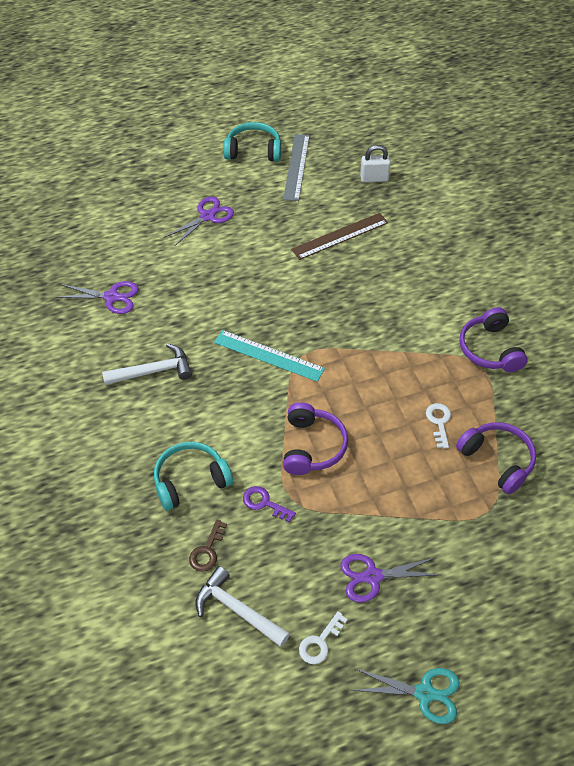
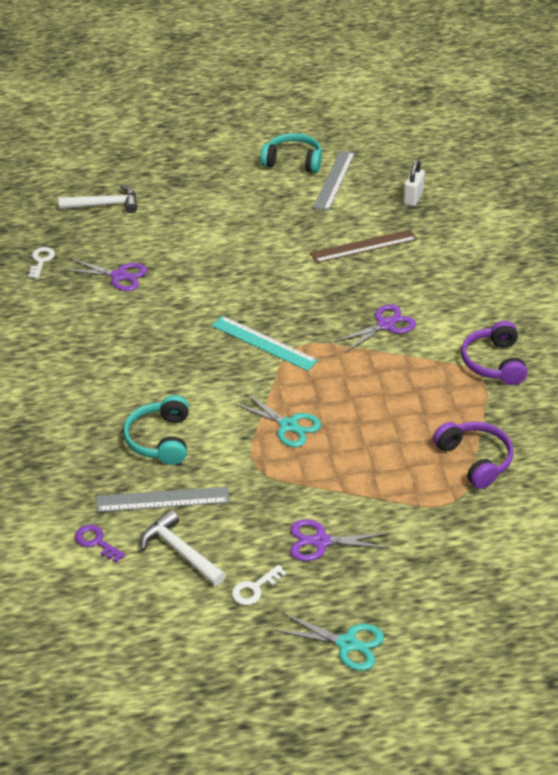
camera: 10 degrees right, 10 degrees down
(153, 371) = (146, 343): white hammer -> white hammer (105, 205)
(190, 480) = (160, 439): turquoise headphones -> turquoise headphones turned 75 degrees counterclockwise
(207, 216) = (231, 215): purple scissors -> purple scissors (385, 325)
(207, 551) = (163, 499): brown key -> grey ruler
(264, 503) = (228, 467): purple key -> purple key (96, 542)
(312, 446) = (288, 425): purple headphones -> turquoise scissors
(374, 178) = (413, 198): white padlock -> white padlock turned 75 degrees counterclockwise
(439, 422) = (423, 420): white key -> white key (41, 261)

